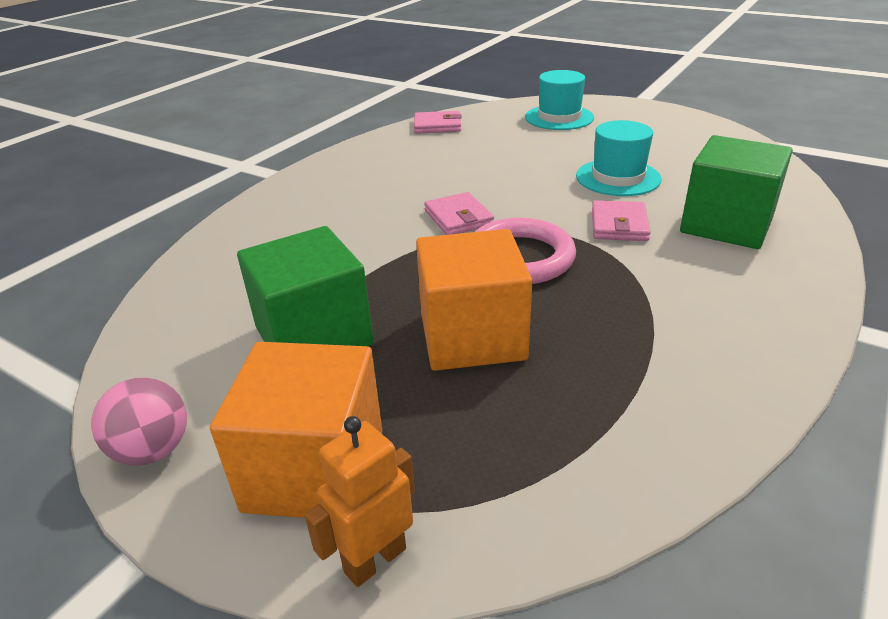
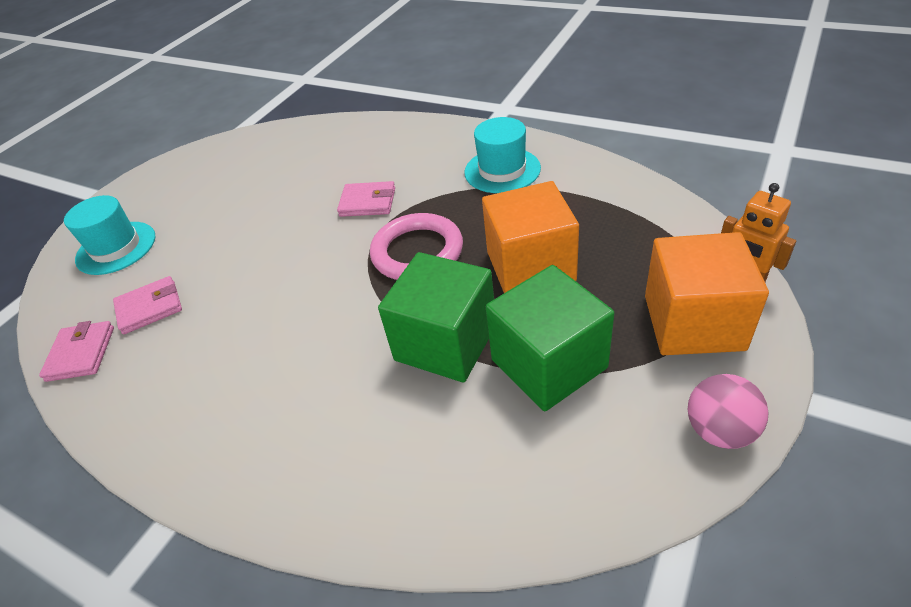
camera: 90 degrees left, 10 degrees up
(458, 218) = (341, 299): pink wallet -> pink wallet (150, 308)
(618, 178) = (281, 204): turquoise hat -> turquoise hat (502, 170)
(726, 225) = (373, 155): green cube -> green cube (445, 342)

